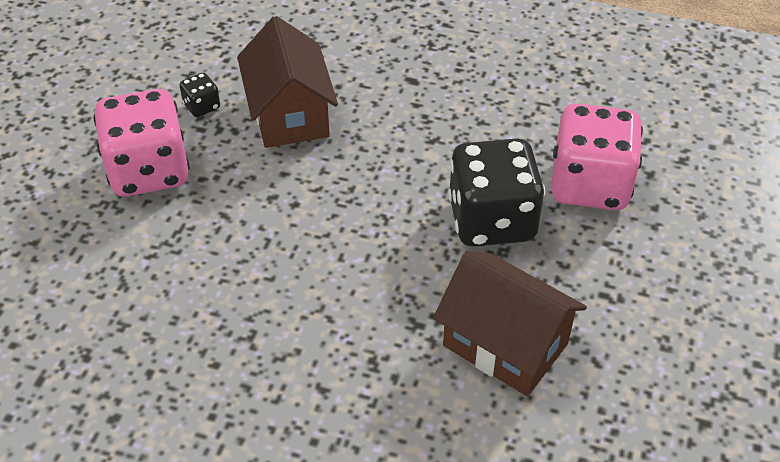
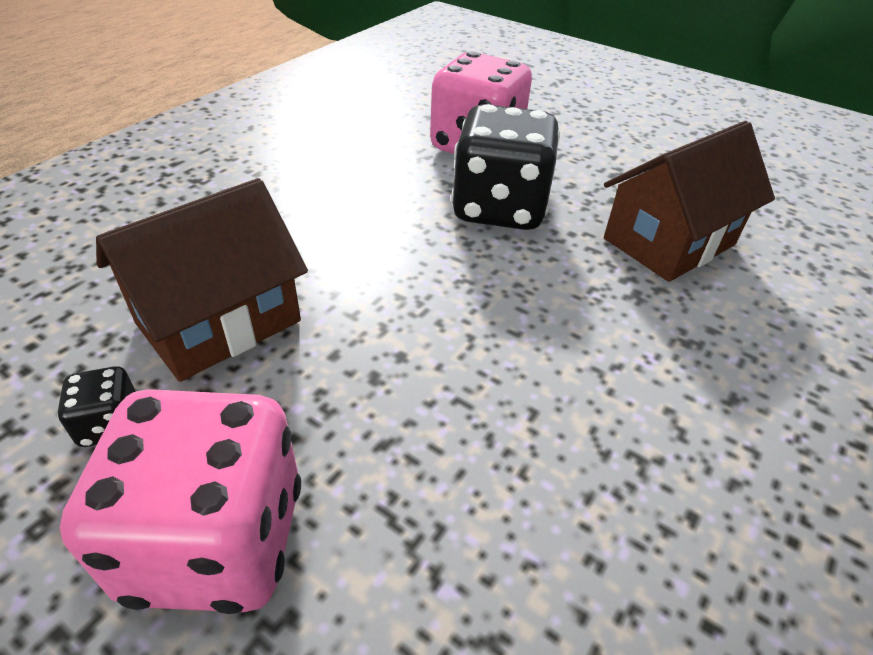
camera: 75 degrees left, 5 degrees down
(290, 114) = (219, 322): brown house -> brown house turned 45 degrees counterclockwise

